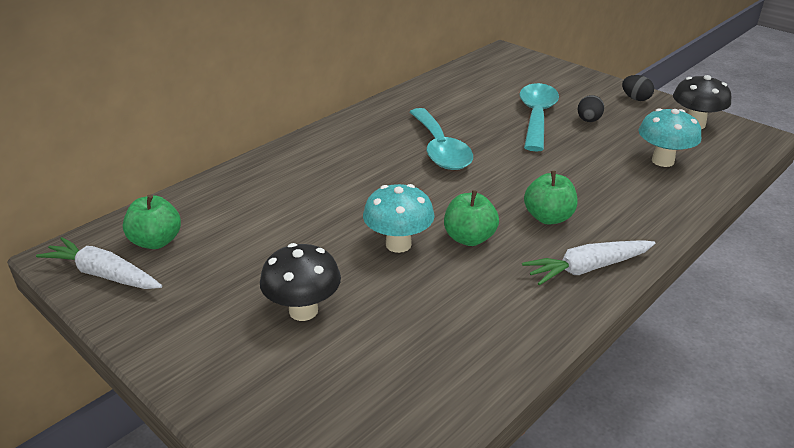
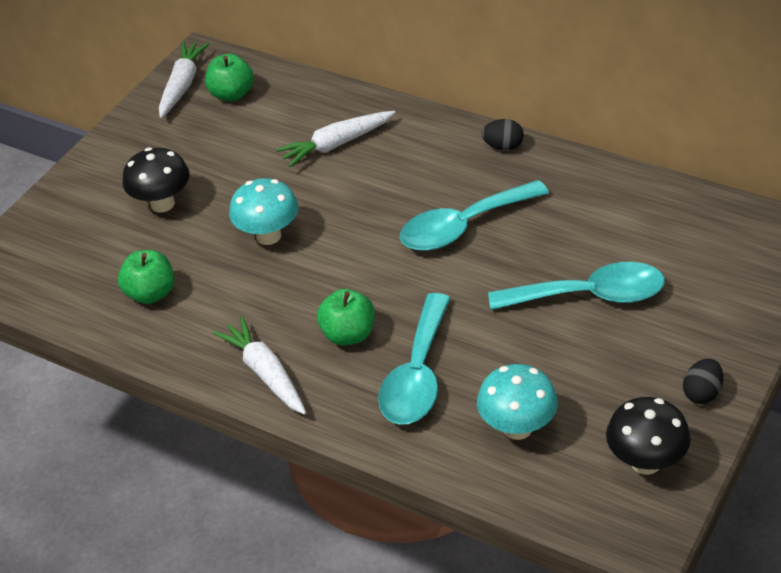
camera: 80 degrees right, 10 degrees up
(293, 191) = (336, 144): none -> white carrot
(469, 238) = (292, 281): green apple -> green apple (151, 293)
(588, 120) = (602, 347): black egg -> black egg (503, 146)
(603, 192) = (417, 375): none -> turquoise spoon

